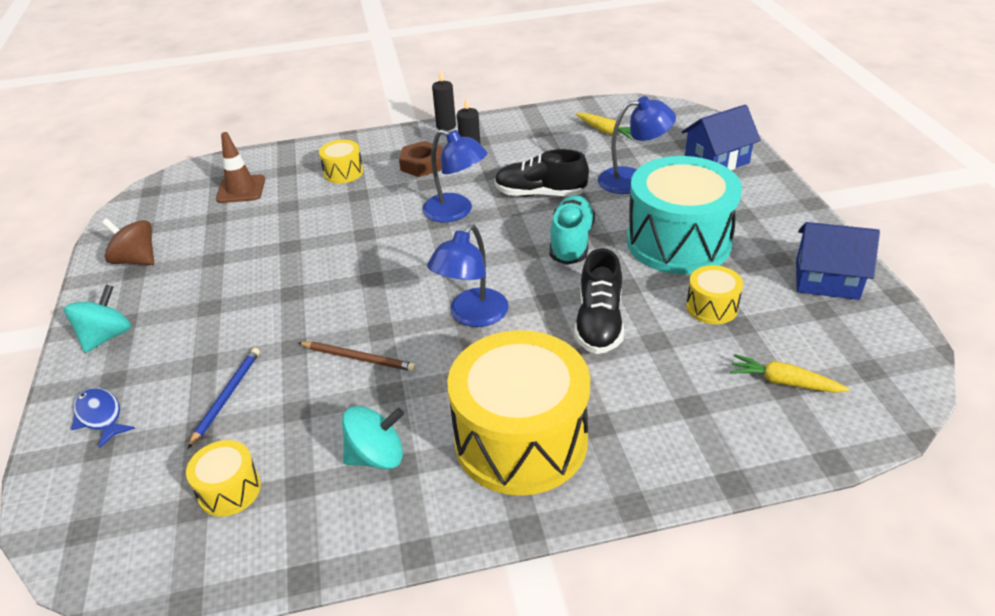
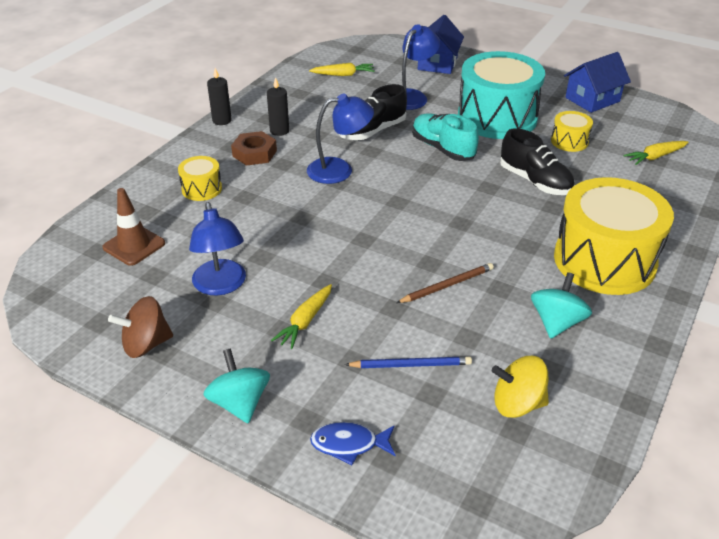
camera: 50 degrees left, 0 degrees up
(226, 397) = (411, 365): blue pencil -> blue pencil turned 120 degrees clockwise
(229, 490) = (517, 404): yellow drum -> yellow spinning top
(230, 312) = (305, 321): none -> yellow carrot
(472, 316) = (465, 220): blue lamp -> blue lamp (221, 286)

